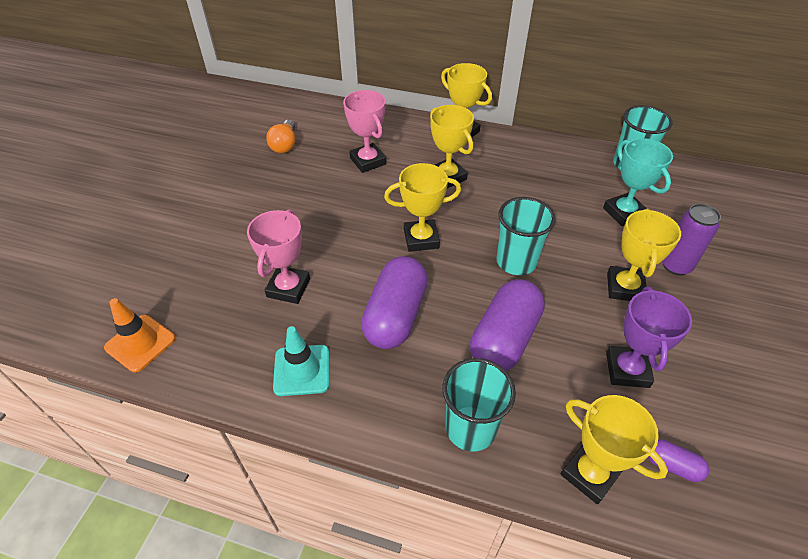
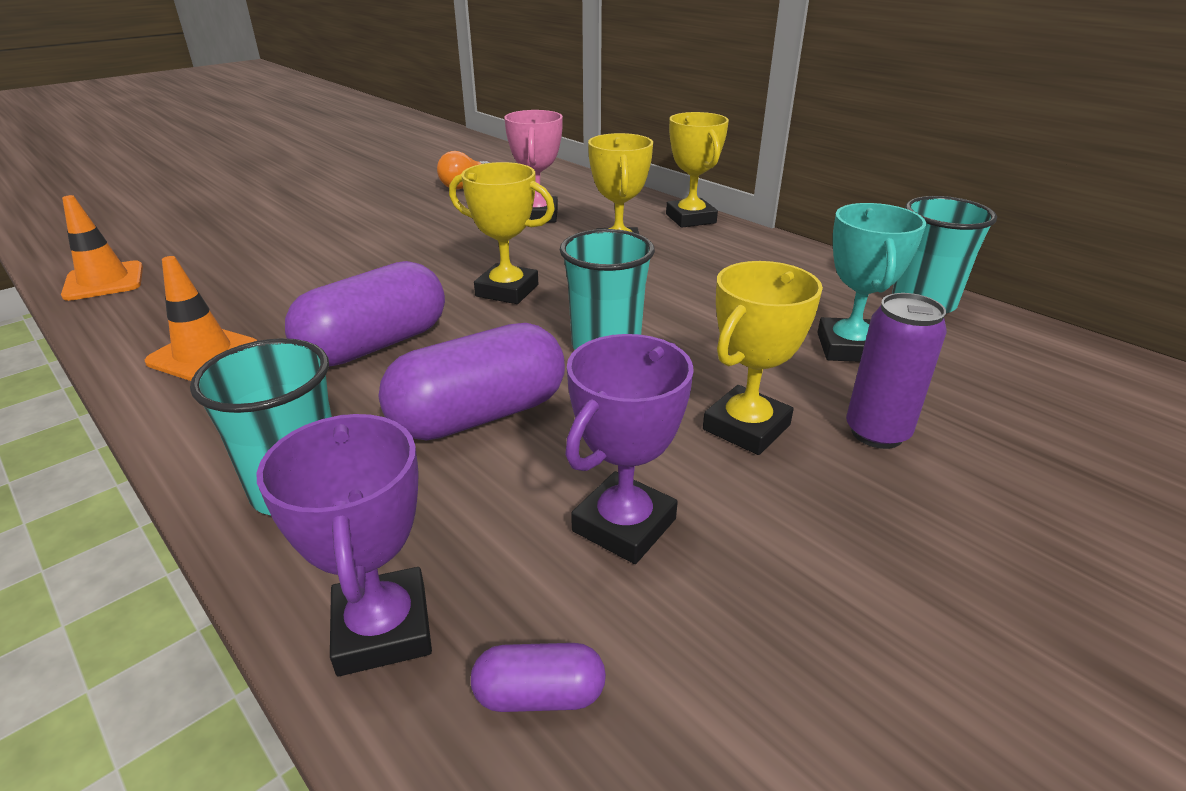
camera: 30 degrees right, 15 degrees down
(288, 288) = (299, 286): pink trophy -> none
(302, 370) = (203, 354): turquoise traffic cone -> orange traffic cone
(590, 474) = (383, 629): yellow trophy -> purple trophy
(672, 465) = (539, 695): purple capsule -> purple capsule turned 60 degrees counterclockwise

